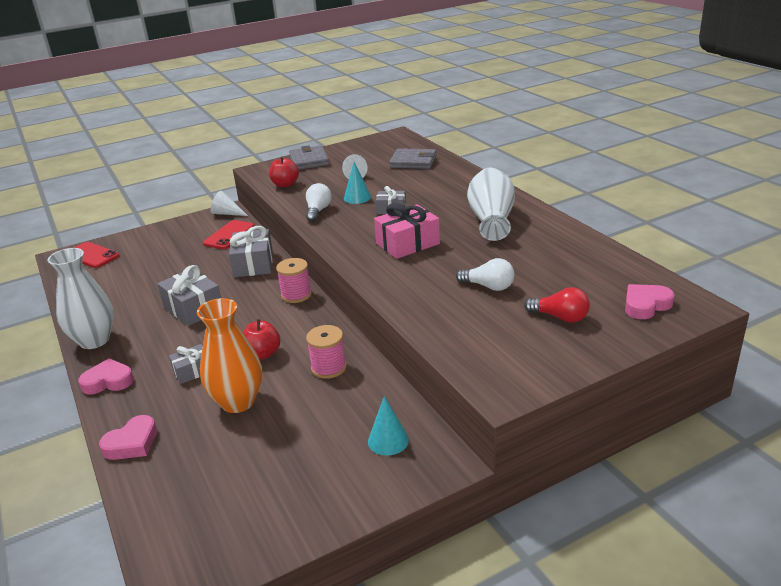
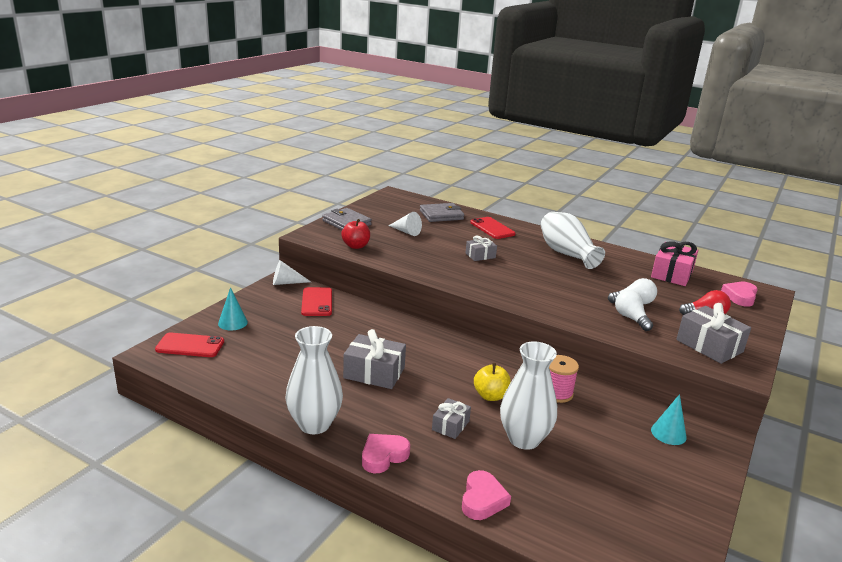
camera: 35 degrees left, 5 degrees down
(238, 402) = (524, 439): orange vase -> white vase
(253, 264) = (377, 323): grey gift -> grey gift (709, 346)
(263, 354) = (490, 396): red apple -> yellow apple
(296, 295) = (452, 342): pink spool -> none
(318, 211) = (421, 265): white light bulb -> white light bulb (631, 318)
(357, 197) = (438, 249): turquoise cone -> turquoise cone (232, 323)
(408, 243) = (532, 281): pink gift -> pink gift (672, 274)
(447, 181) = (492, 228): none -> red phone

